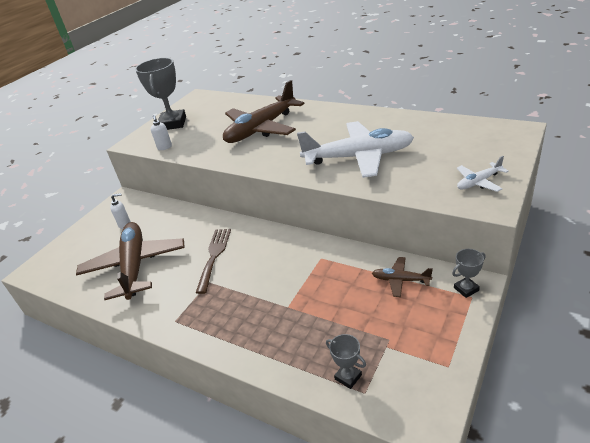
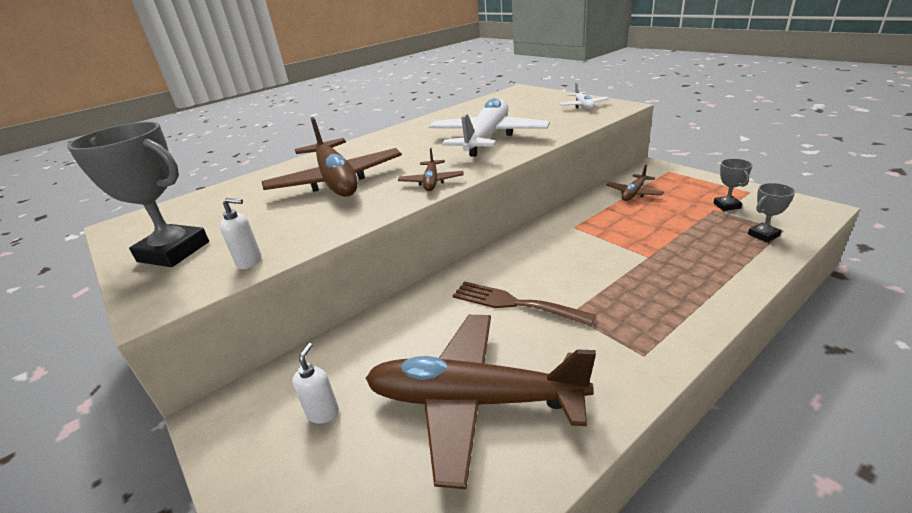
camera: 70 degrees left, 5 degrees down
(267, 162) = (431, 182): none -> brown plane
(466, 289) = (658, 171): grey trophy -> grey trophy (726, 206)

